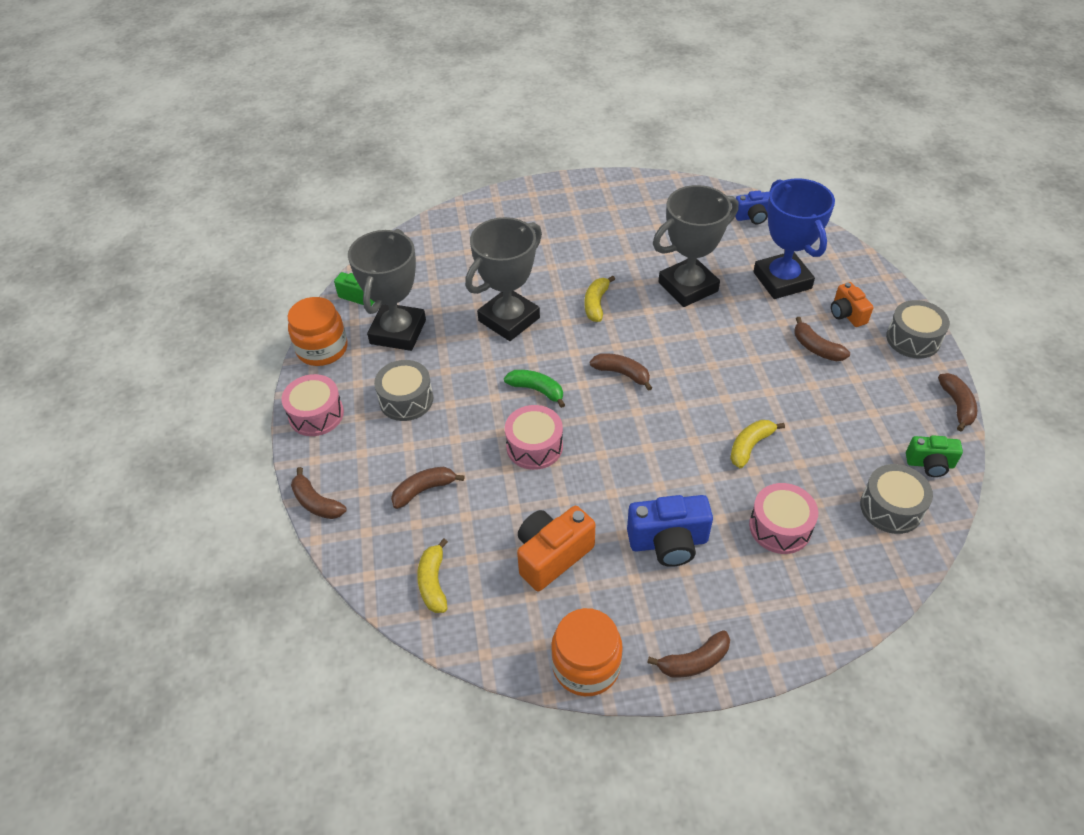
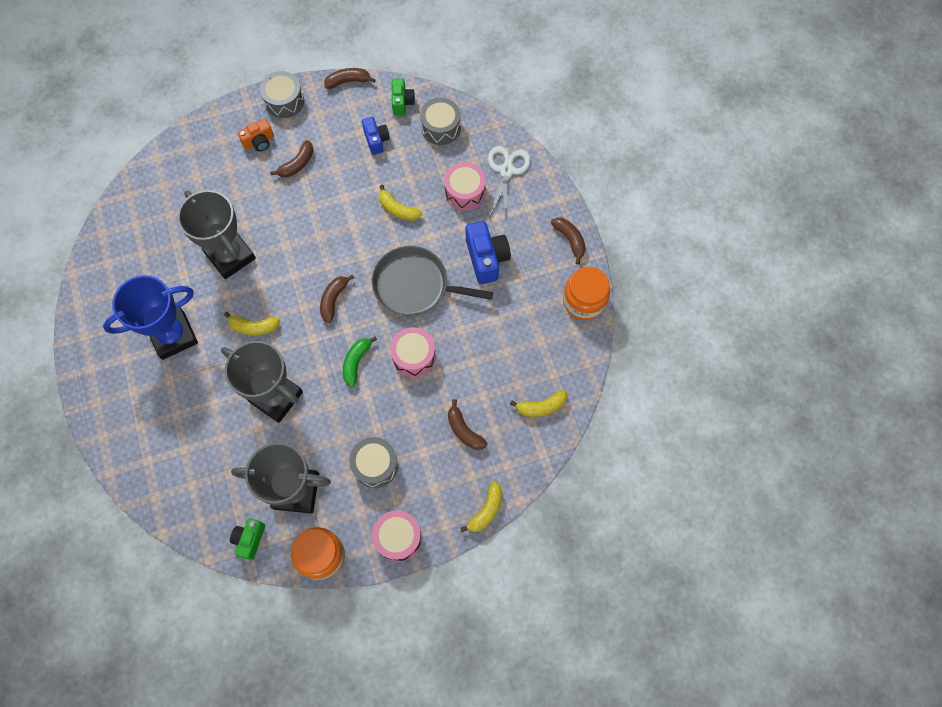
camera: 100 degrees left, 20 degrees up
(316, 502) = (486, 510): brown banana -> yellow banana
(552, 556) = (508, 331): orange camera -> none
(634, 456) = (415, 285): none -> grey pan
(753, 217) = (137, 207): blue camera -> blue camera (376, 140)
(782, 280) = (220, 186): blue trophy -> blue trophy (173, 336)
(819, 587) = (507, 171): none -> white scissors

